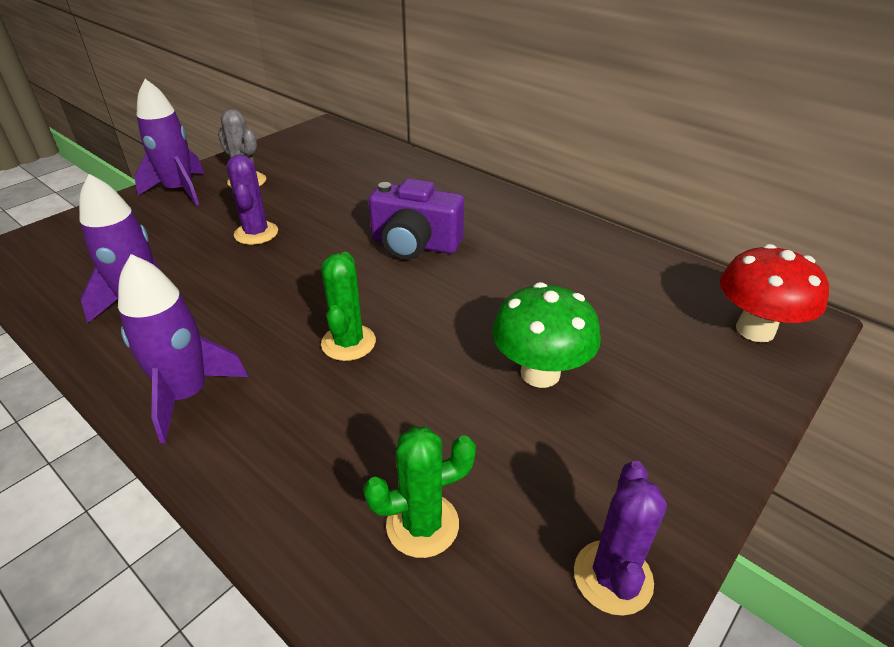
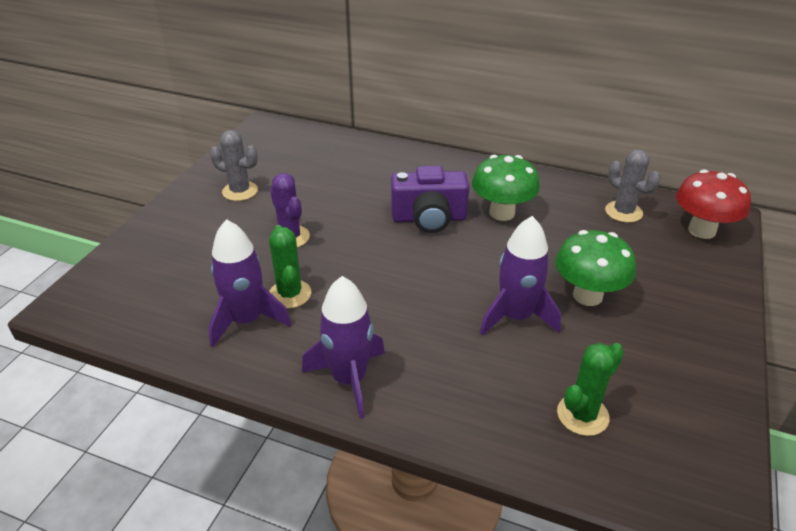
camera: 20 degrees left, 0 degrees up
(180, 190) = (184, 212): purple rocket -> purple rocket (516, 317)
(348, 343) = (439, 308): green cactus -> green cactus (290, 294)
(503, 255) = (502, 213): none -> green mushroom
(613, 577) = (711, 409): purple cactus -> none
(658, 285) = (623, 212): none -> grey cactus

